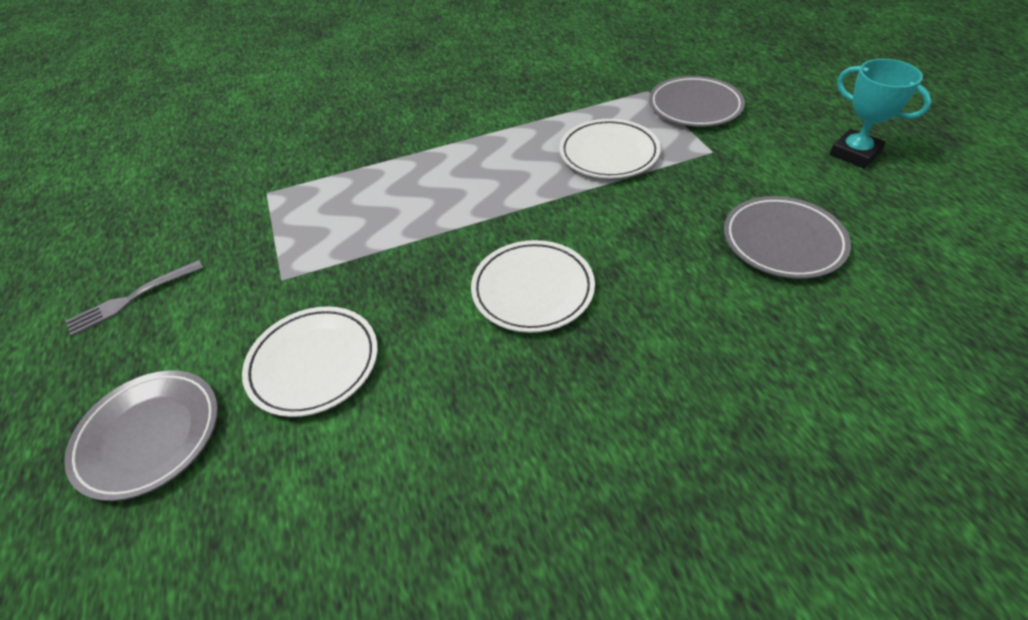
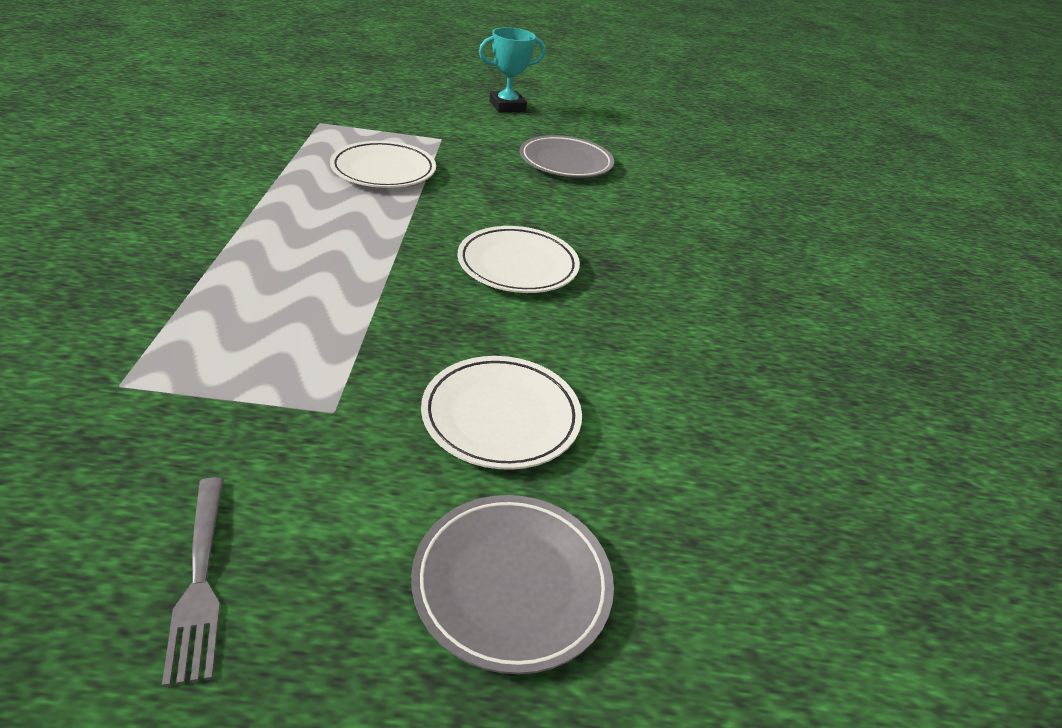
camera: 75 degrees left, 10 degrees down
(695, 106) = (374, 119): grey plate -> none

